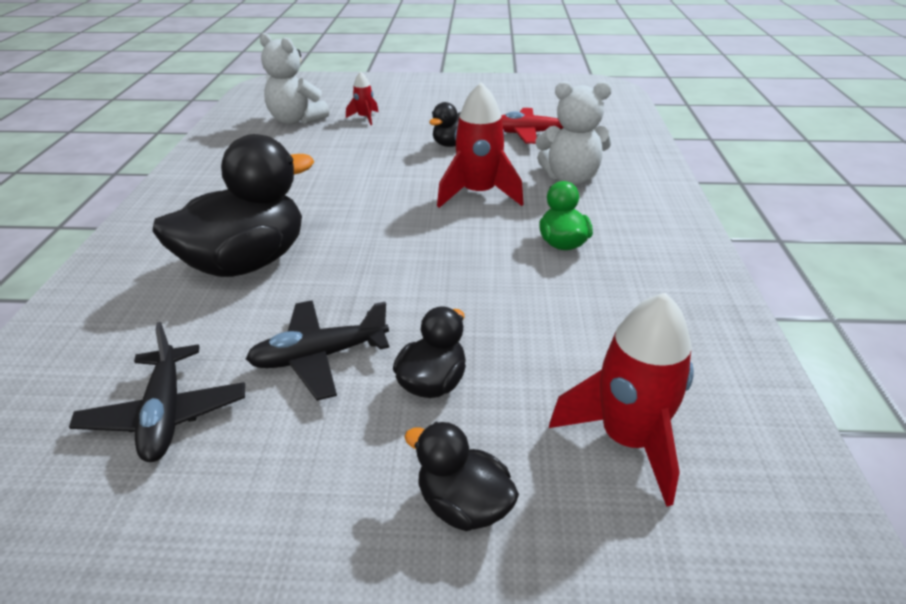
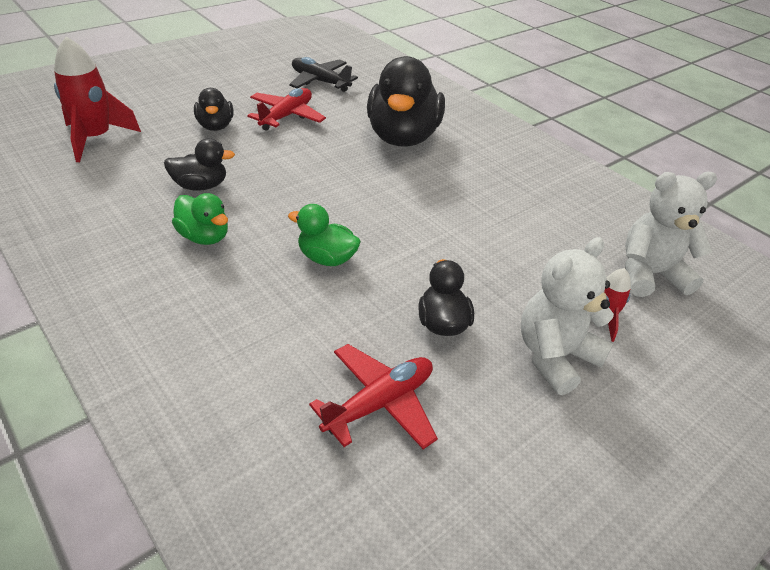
camera: 135 degrees right, 5 degrees up
(319, 357) = (286, 116): black plane -> red plane
(463, 505) = (162, 99): black duck -> black duck (201, 186)
(478, 194) = (326, 258): red rocket -> green duck
(570, 178) = (254, 329): white teddy bear -> white teddy bear (554, 356)

